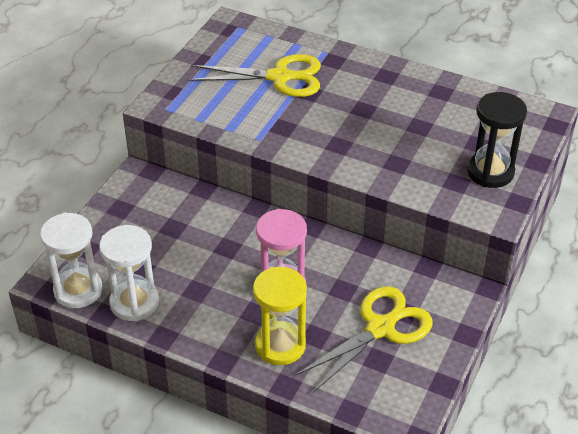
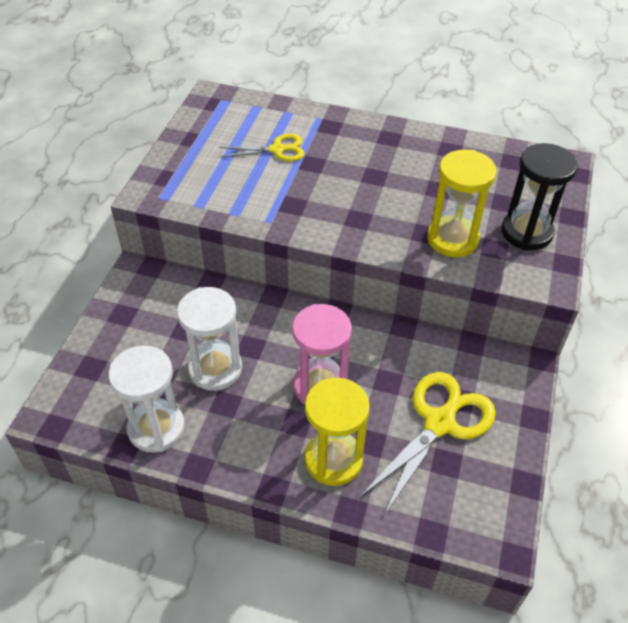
camera: 10 degrees left, 5 degrees up
(78, 290) = (88, 421): white hourglass -> white hourglass (215, 369)
(280, 77) = (277, 149): yellow scissors -> yellow scissors, size x0.59
(420, 171) = (452, 239): none -> yellow hourglass

